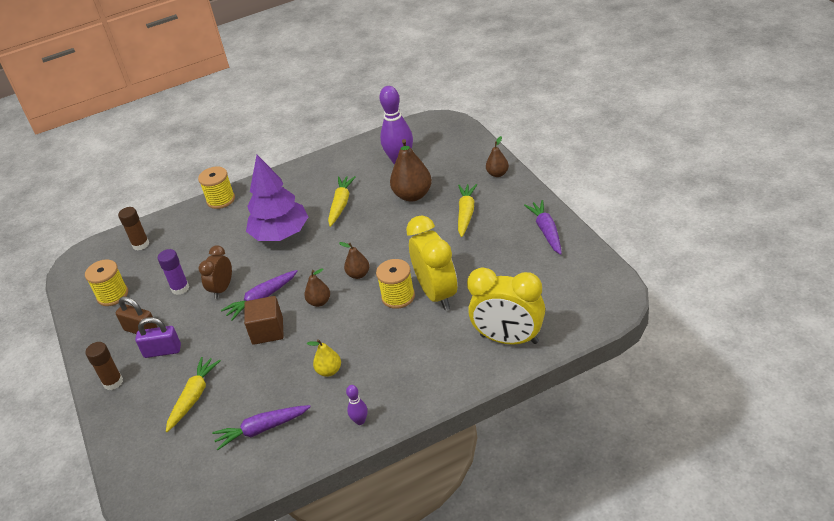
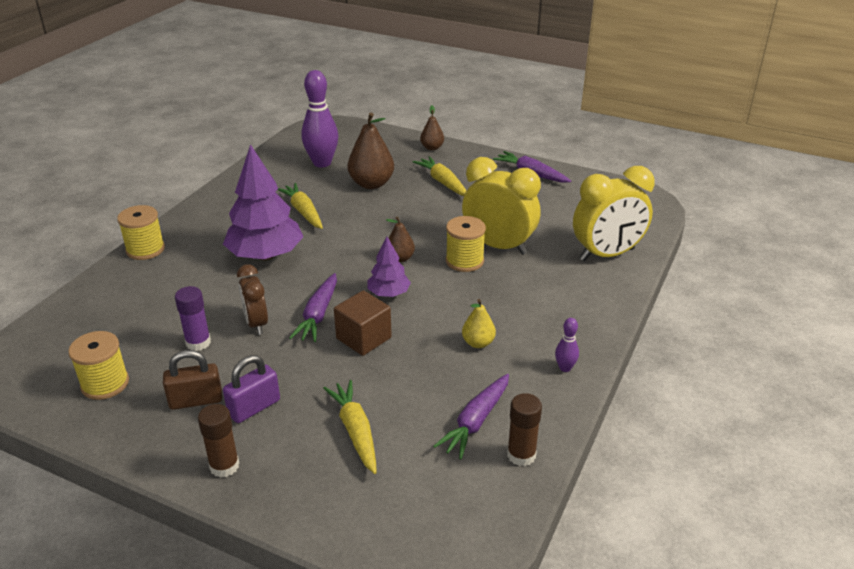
camera: 45 degrees left, 5 degrees down
(141, 244) = (82, 323): brown glue stick -> brown glue stick (521, 455)
(319, 302) = (389, 293): brown pear -> purple tree

